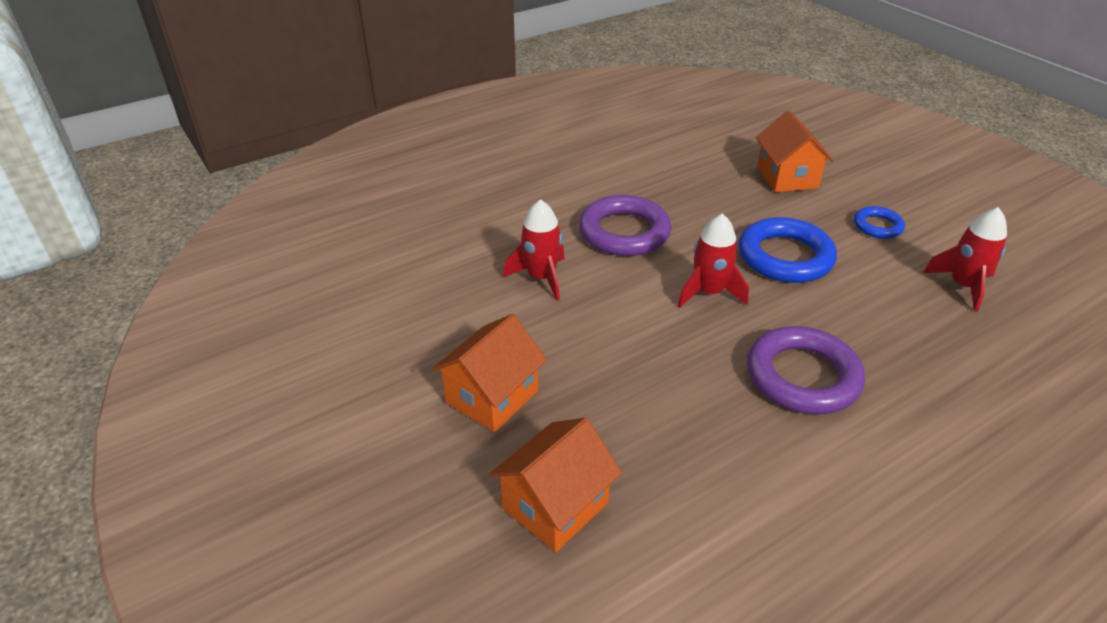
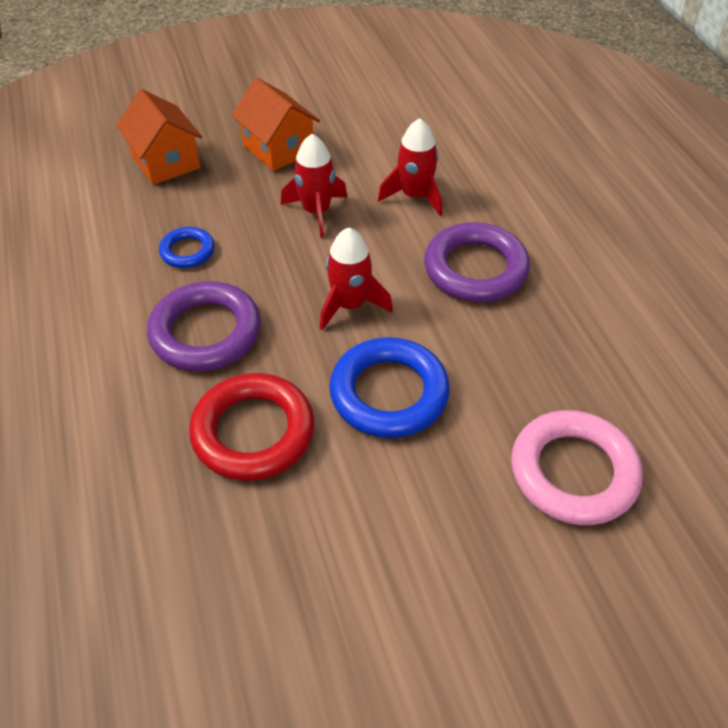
camera: 105 degrees right, 10 degrees up
(787, 177) = (573, 472): orange house -> pink ring
(877, 226) = (425, 528): blue ring -> blue ring (187, 251)
(877, 318) = (253, 432): none -> red ring
(963, 286) = (268, 558): red rocket -> red rocket (316, 212)

